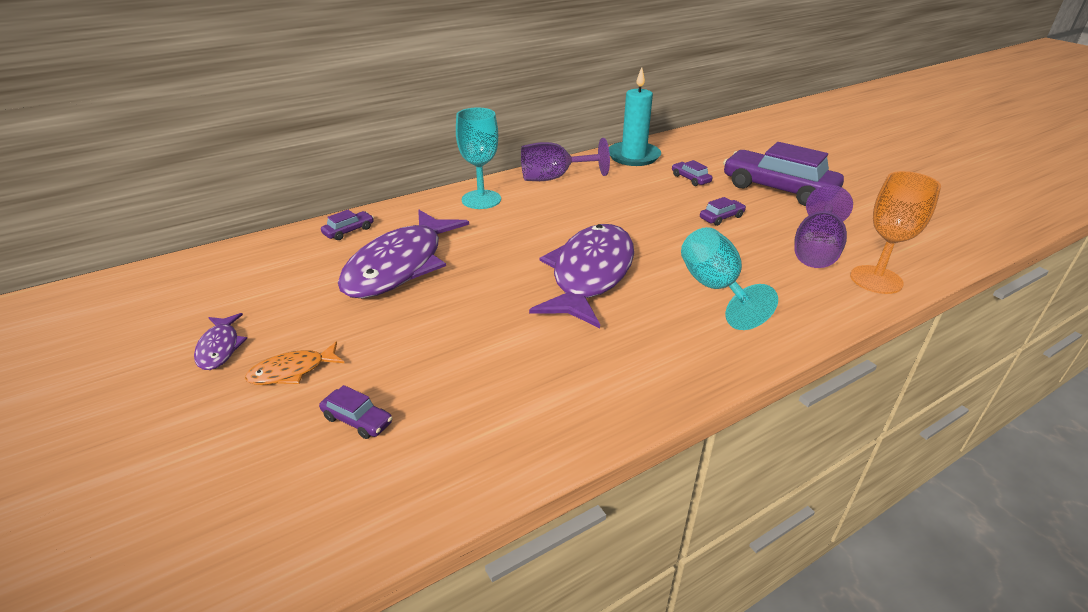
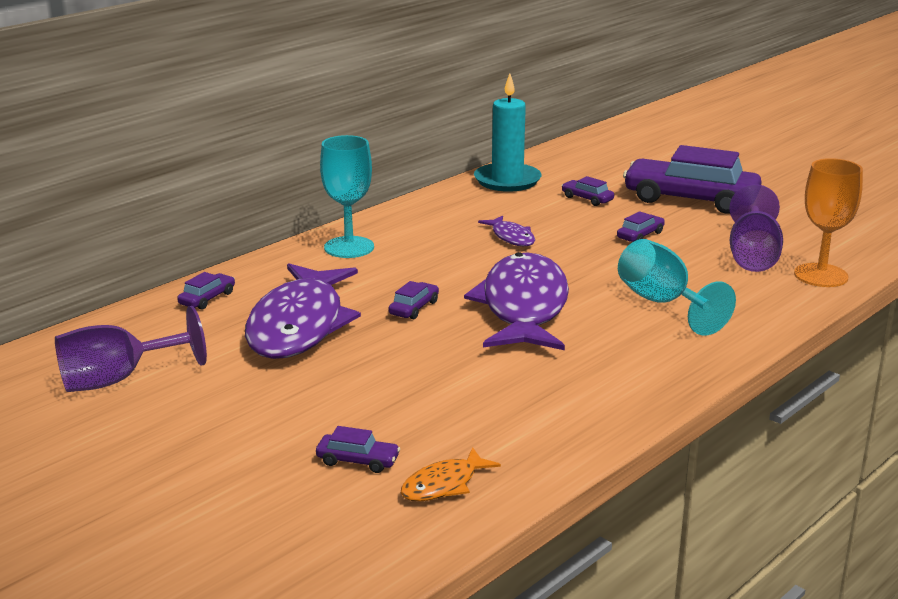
camera: 15 degrees left, 10 degrees down
(220, 348) = (150, 426): purple fish -> purple fish (511, 237)
(292, 371) = (253, 434): orange fish -> orange fish (443, 485)
(499, 262) = (414, 308): none -> purple car
(554, 178) = (424, 214): purple goblet -> purple goblet (117, 380)

